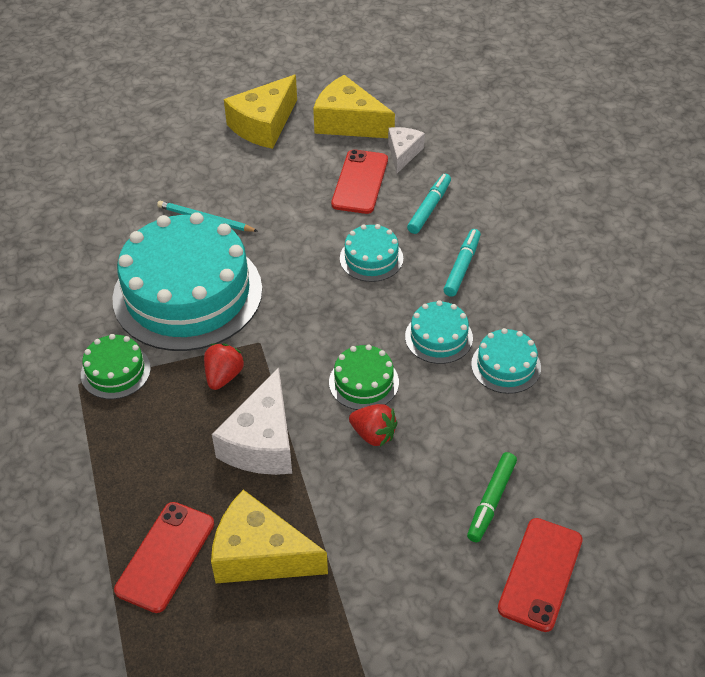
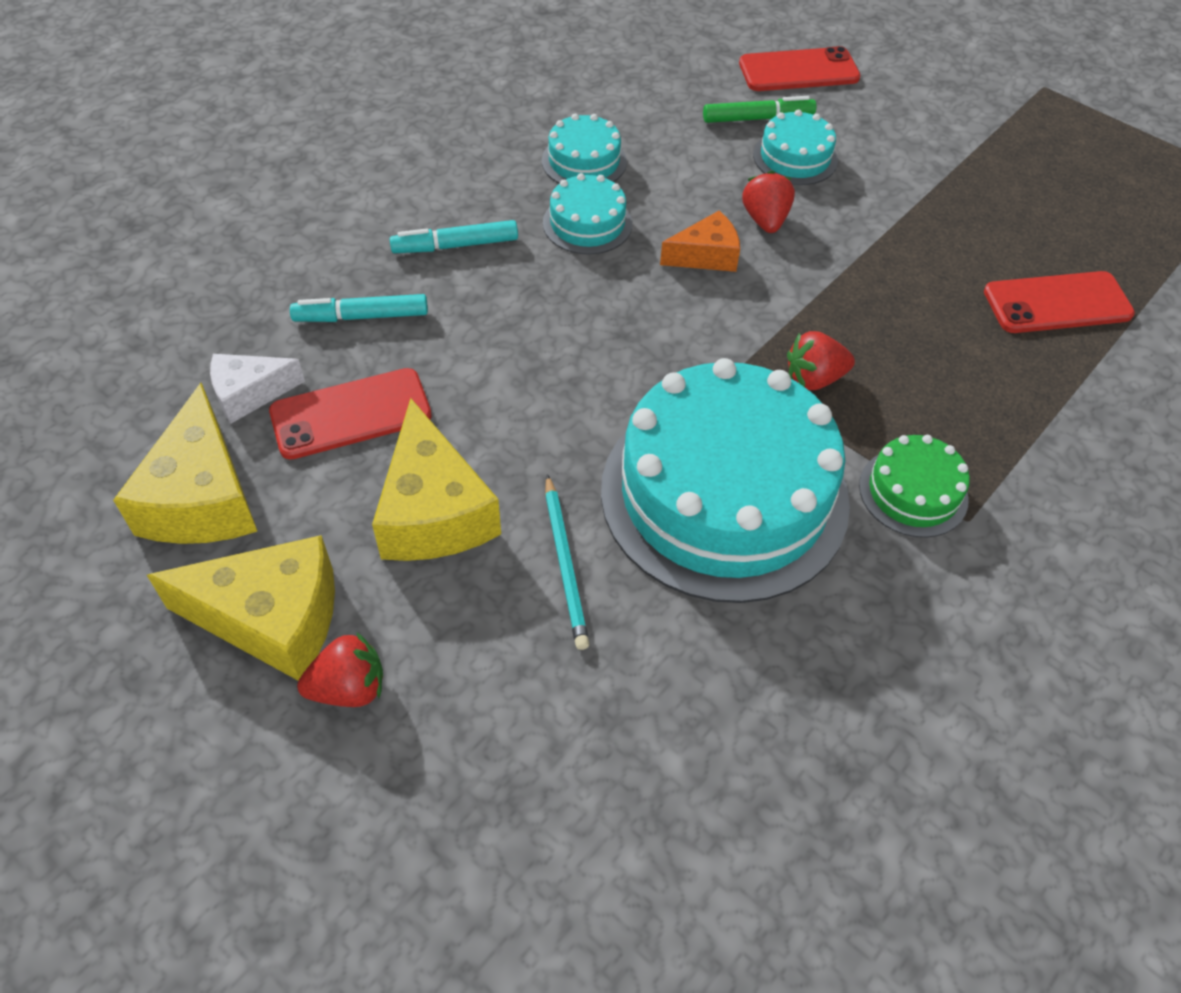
camera: 125 degrees left, 5 degrees up
(210, 135) = (349, 688): none -> red strawberry
(259, 555) = (976, 238): yellow cheese -> yellow cheese (434, 511)
(262, 442) = (862, 298): white cheese -> none
(363, 382) = (706, 256): green cake -> orange cheese
(371, 258) = (503, 333): turquoise cake -> turquoise cake (795, 157)

